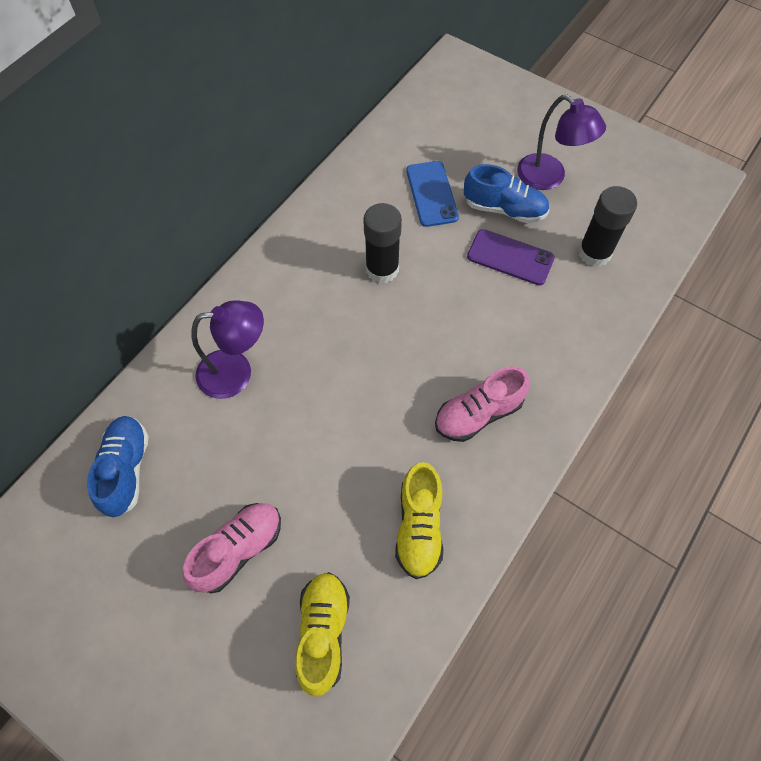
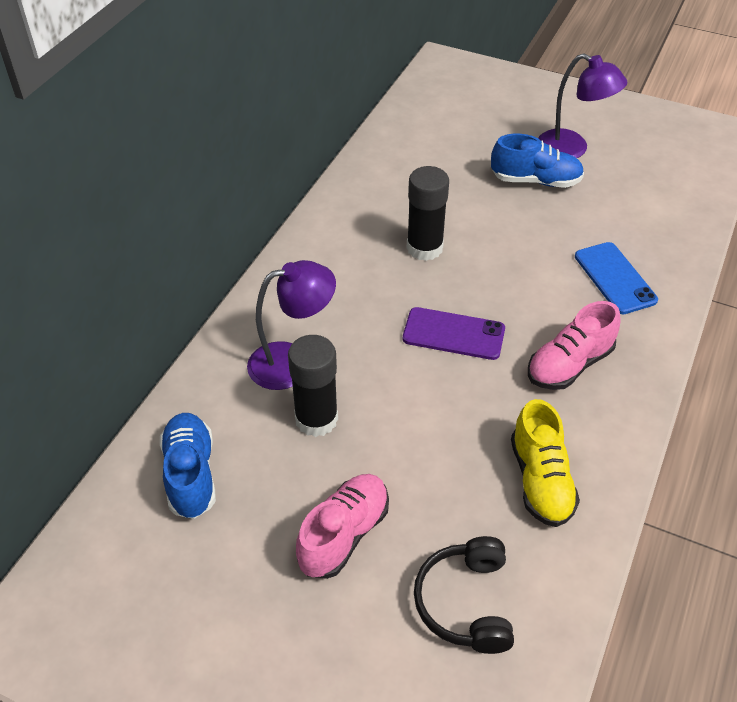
camera: 10 degrees left, 15 degrees down
(323, 633) = (466, 603): yellow shoe -> black headphones
(431, 194) = (456, 176): blue phone -> blue phone (615, 278)
(510, 257) = (555, 221): purple phone -> purple phone (453, 334)
(594, 253) = (640, 207): black glue stick -> black glue stick (316, 419)

